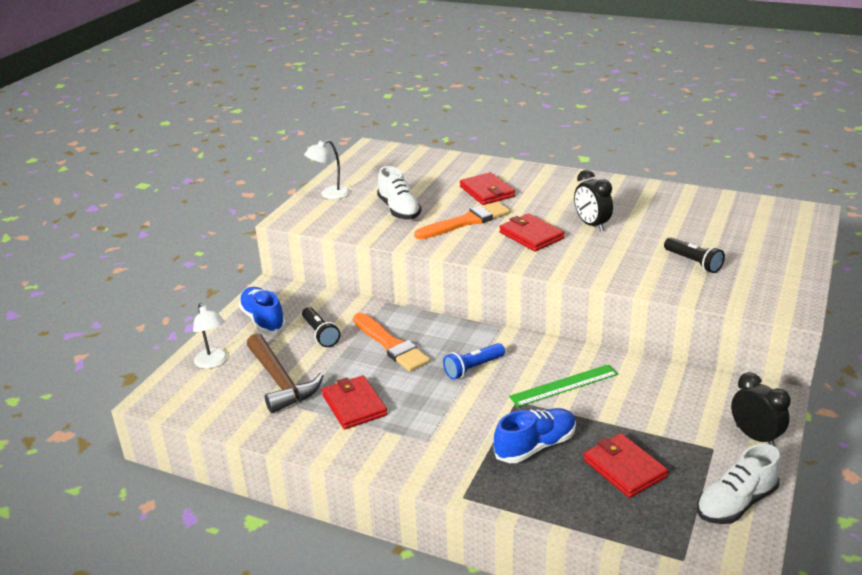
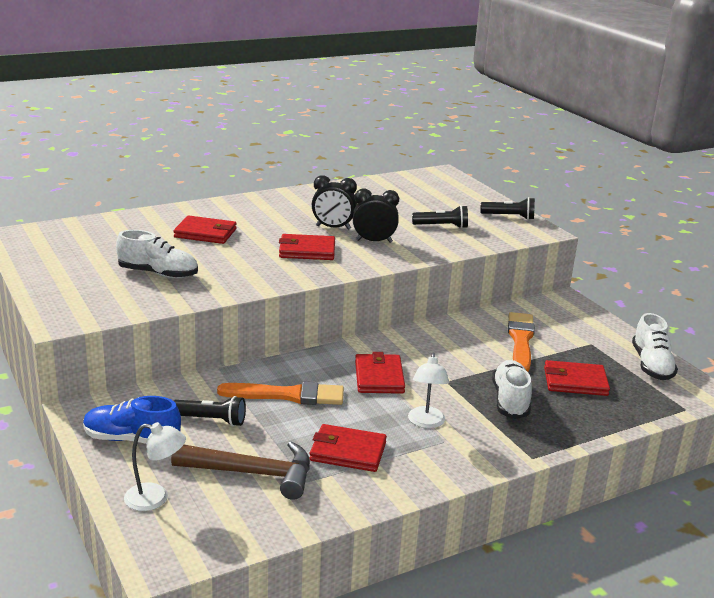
camera: 55 degrees left, 5 degrees down
(329, 194) = (59, 287): white lamp -> white lamp (426, 423)
(466, 221) = (236, 260): orange brush -> orange brush (521, 340)
(473, 368) = (379, 377): blue flashlight -> red wallet
(535, 446) = (510, 400): blue shoe -> white shoe
(564, 385) = (454, 355): green ruler -> none
(755, 437) = (596, 326): black clock -> black clock (374, 241)
(786, 281) = (509, 217): none -> black flashlight

